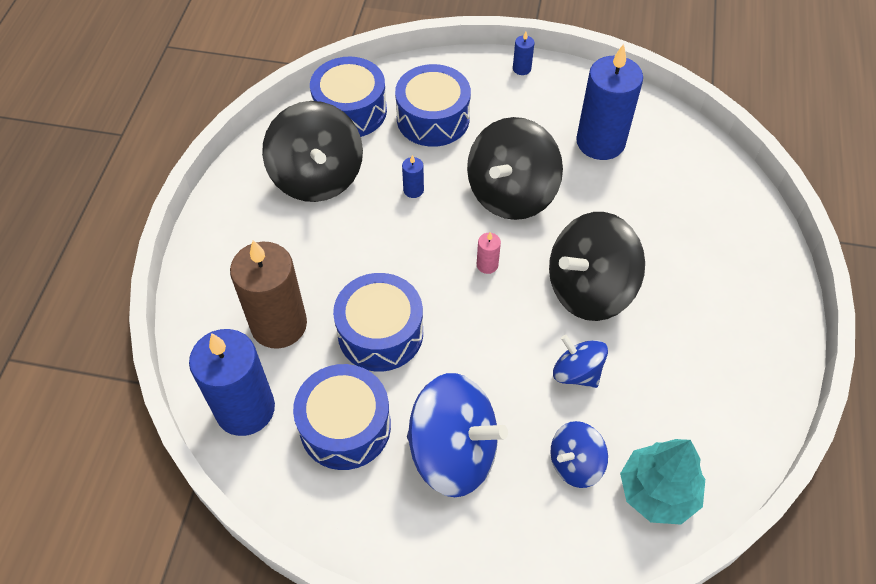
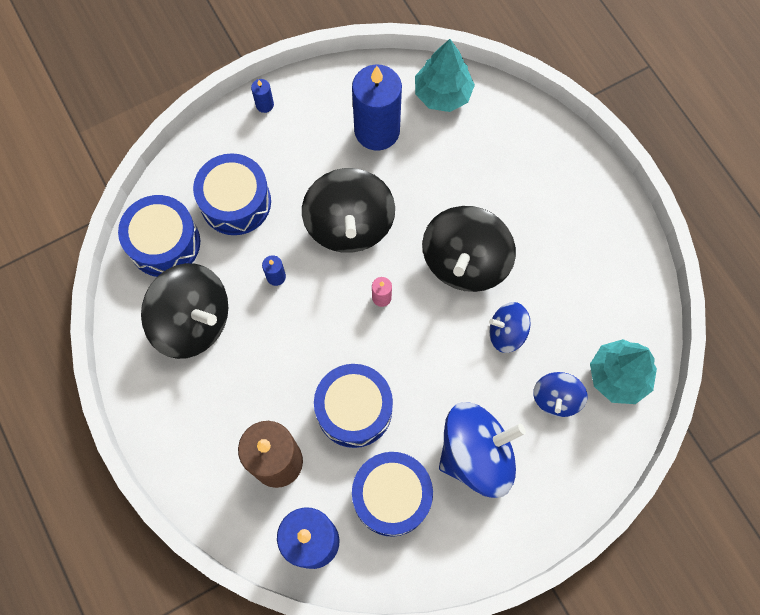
camera: 40 degrees left, 15 degrees up
(686, 151) = (442, 94): none -> turquoise tree

